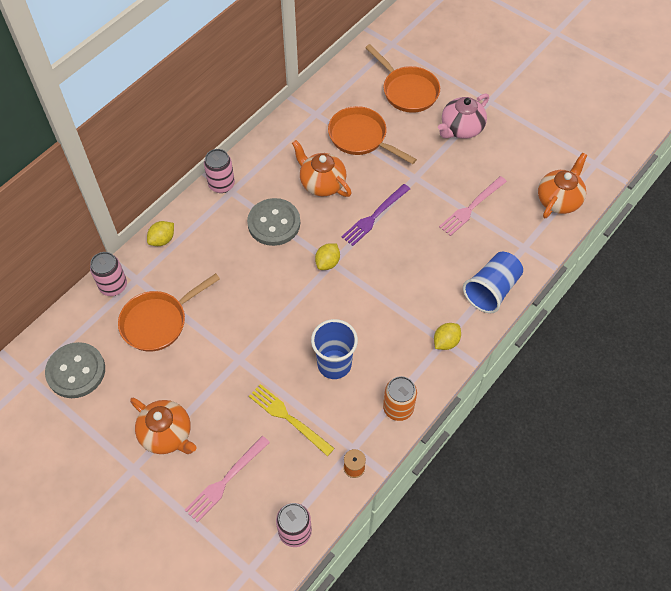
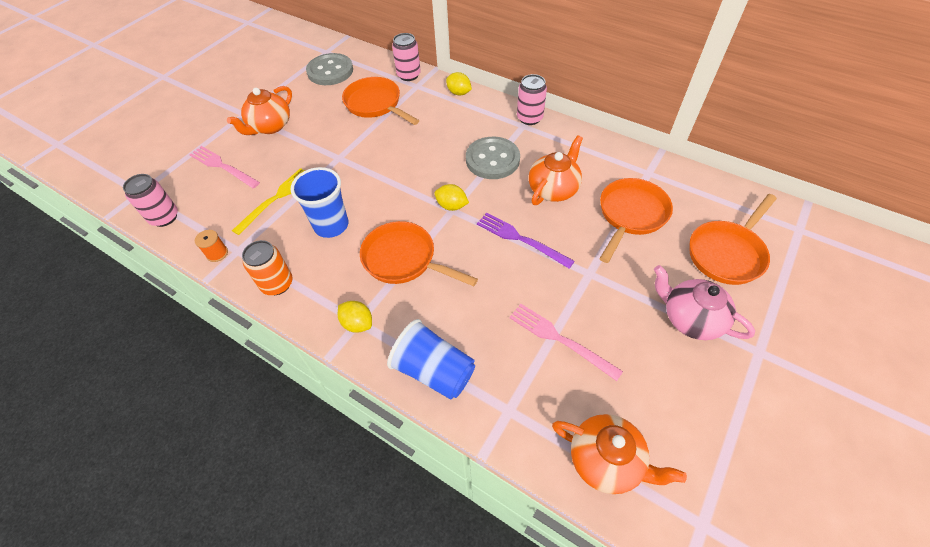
camera: 85 degrees right, 5 degrees down
(384, 305) = (404, 259): none -> orange pan

